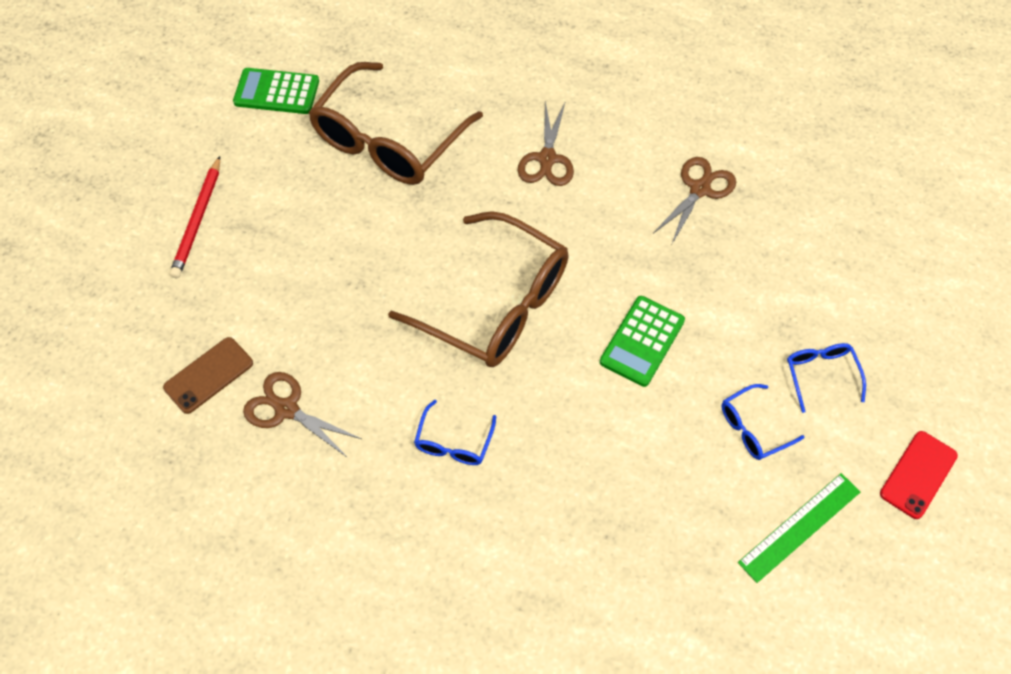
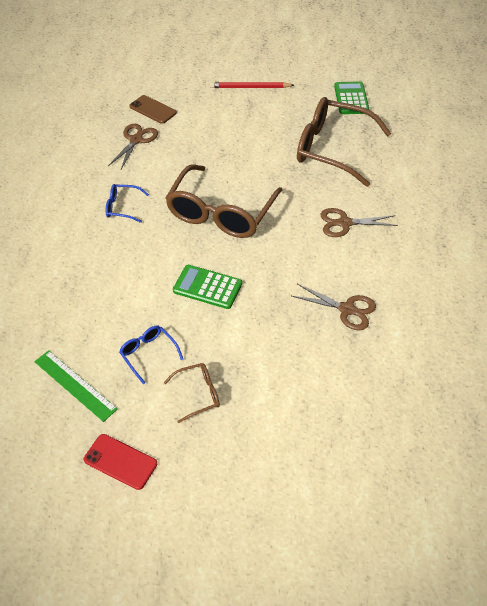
camera: 80 degrees right, 10 degrees down
(821, 375) = (198, 394): blue glasses -> brown glasses

